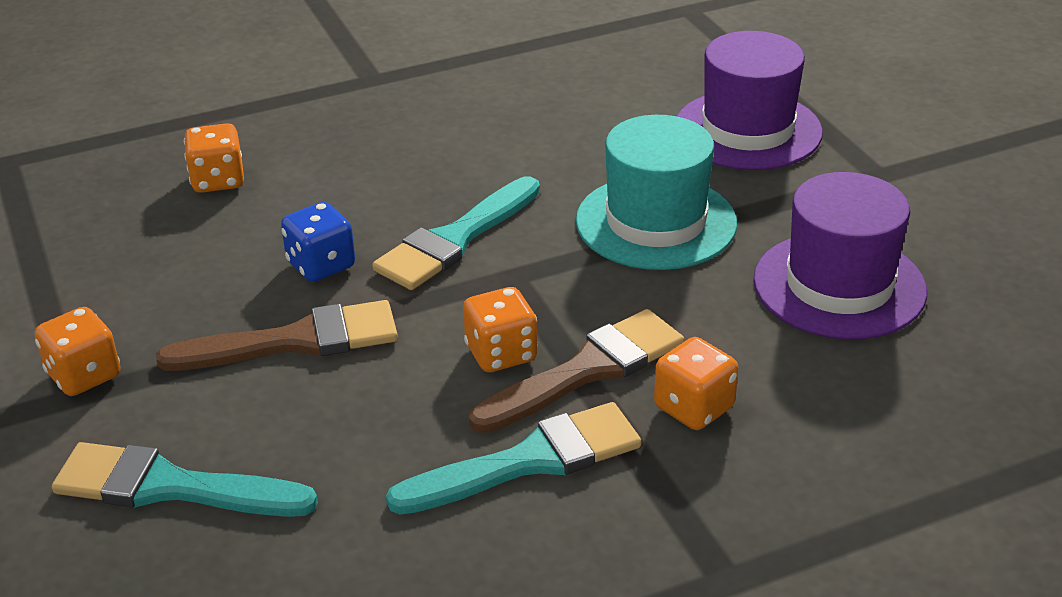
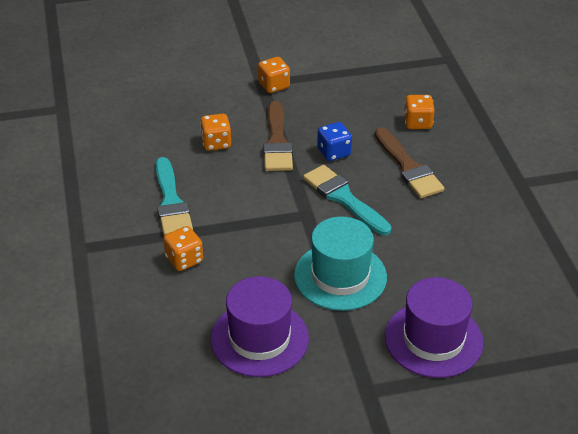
camera: 100 degrees right, 5 degrees up
(172, 487) = (197, 107): turquoise brush -> none
(501, 354) = (246, 203): orange dice -> orange dice (216, 143)
(586, 371) = (223, 228): brown brush -> brown brush (408, 167)

